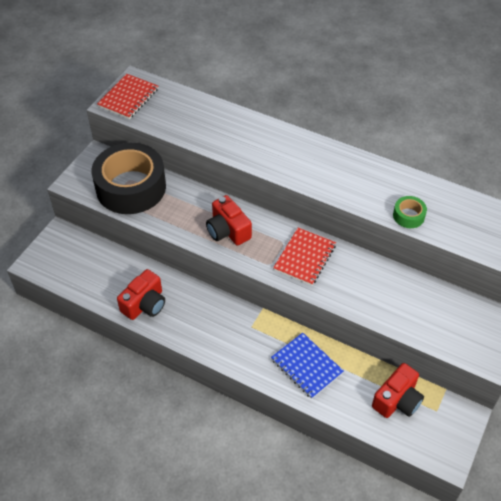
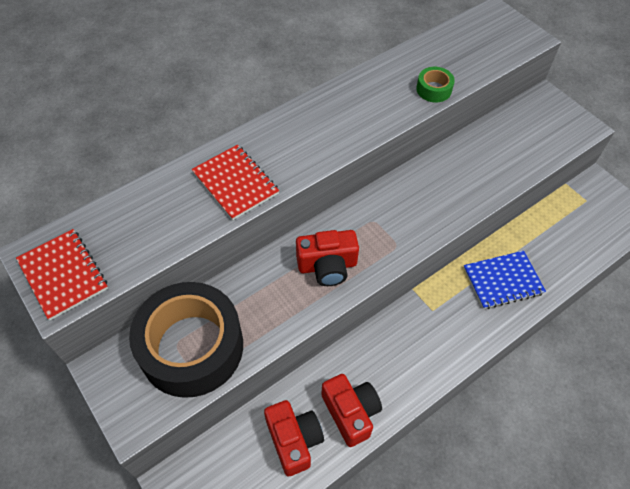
camera: 65 degrees left, 5 degrees up
(304, 257) = (403, 210): red notebook -> red notebook (235, 183)
(397, 400) = (566, 224): red camera -> red camera (294, 440)

